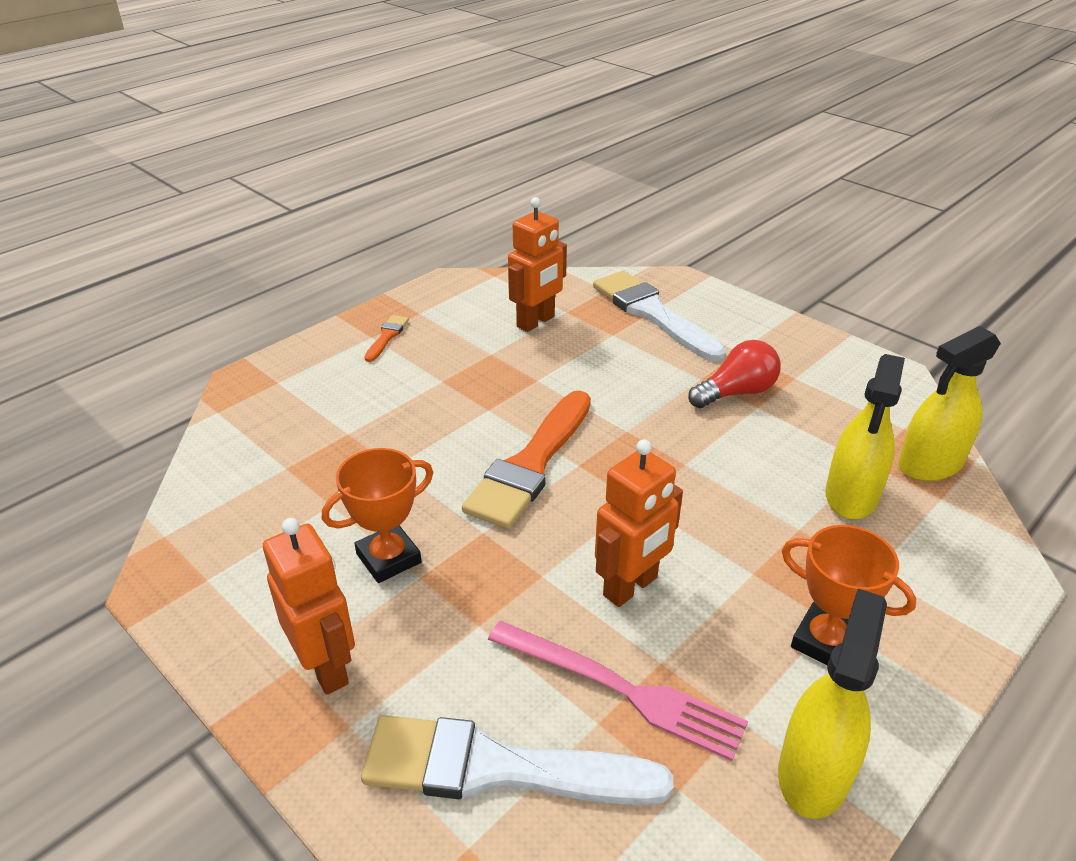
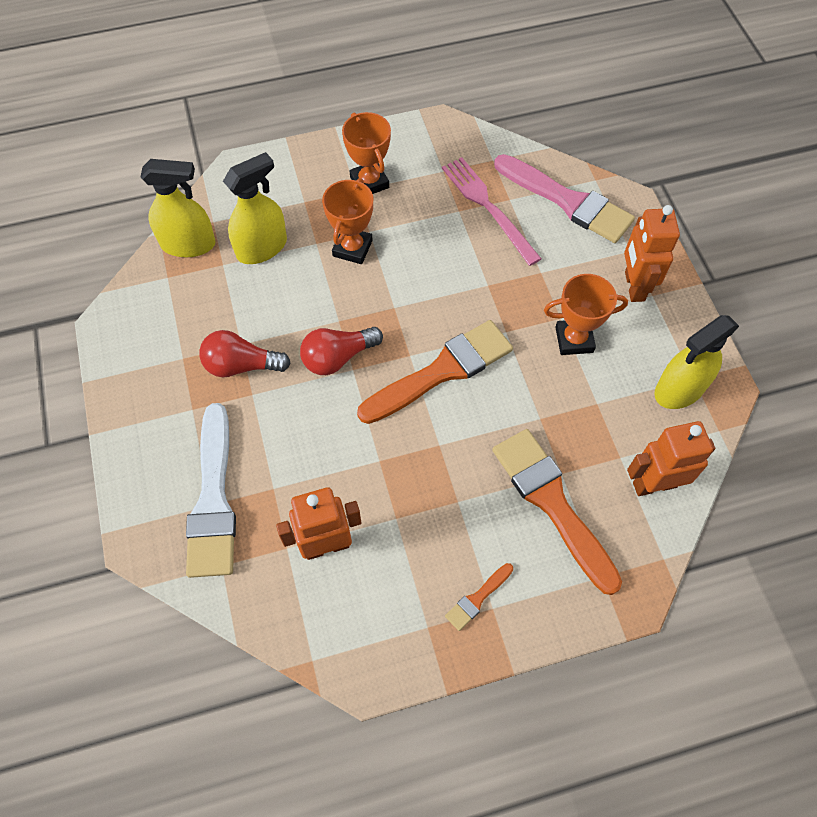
camera: 150 degrees left, 25 degrees up
(348, 410) = (552, 503): none -> orange brush
(497, 768) = (567, 201): white brush -> pink brush
(631, 587) = (443, 254): orange robot -> orange robot (654, 484)
(651, 433) = (338, 357): none -> red light bulb
(750, 542) = (352, 248): none -> orange trophy
(813, 772) = (430, 140): yellow spray bottle -> yellow spray bottle (679, 389)

